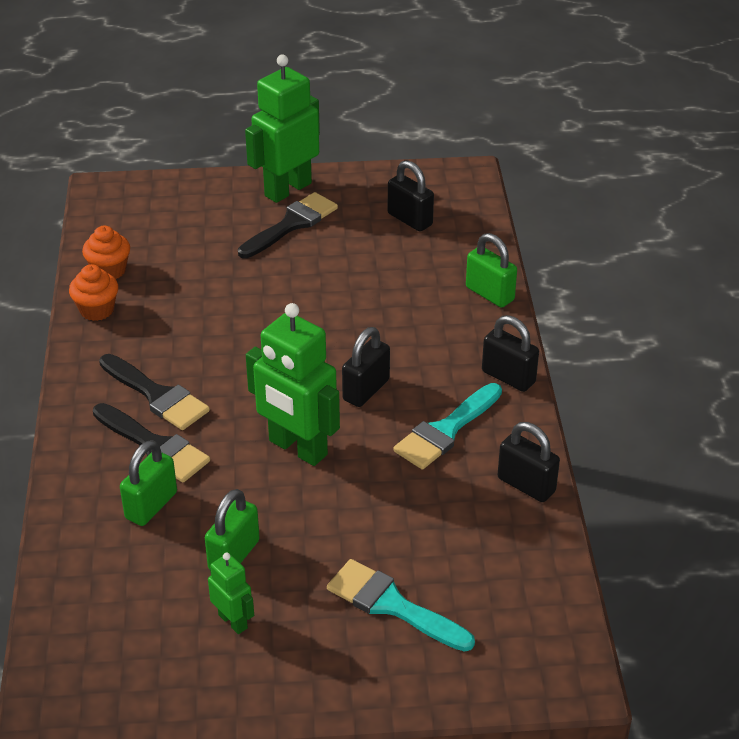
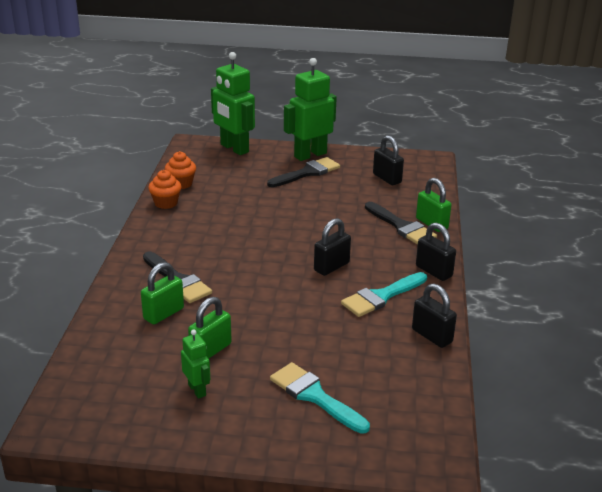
camera: 10 degrees right, 10 degrees down
(157, 395) = (188, 253): black brush -> black brush (401, 226)
(297, 448) = (274, 294): green robot -> green robot (234, 148)

